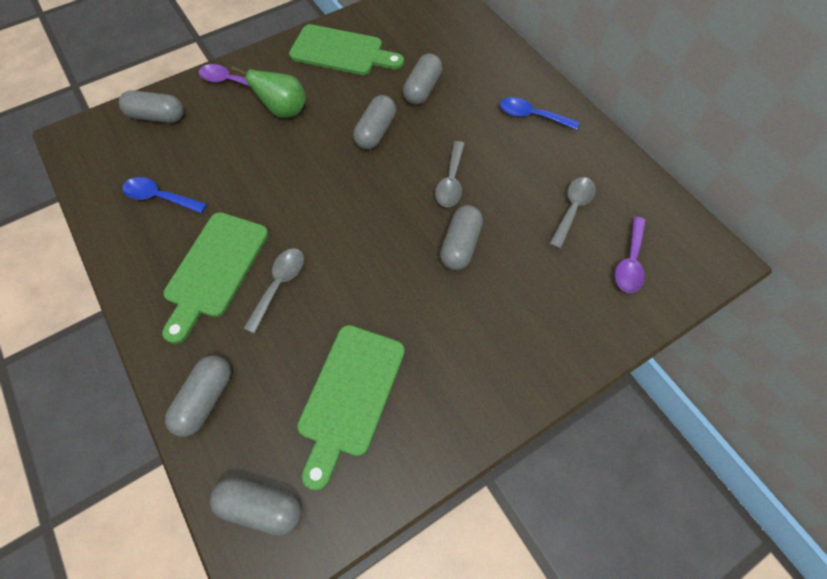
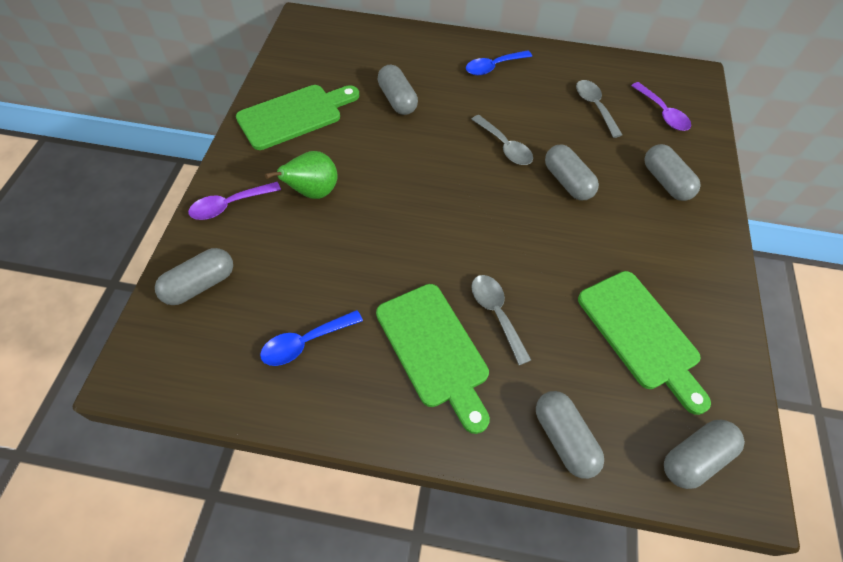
camera: 50 degrees left, 5 degrees down
(375, 132) = (407, 153): grey capsule -> grey capsule (665, 182)

